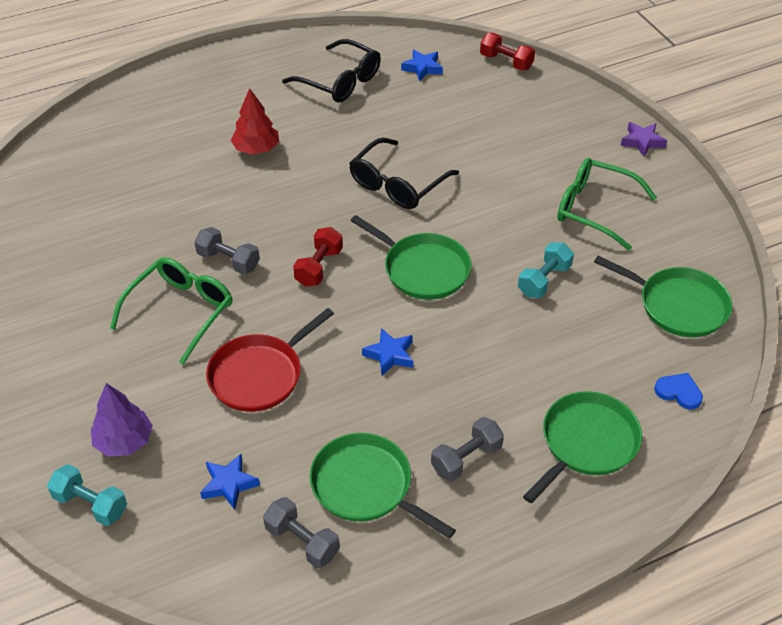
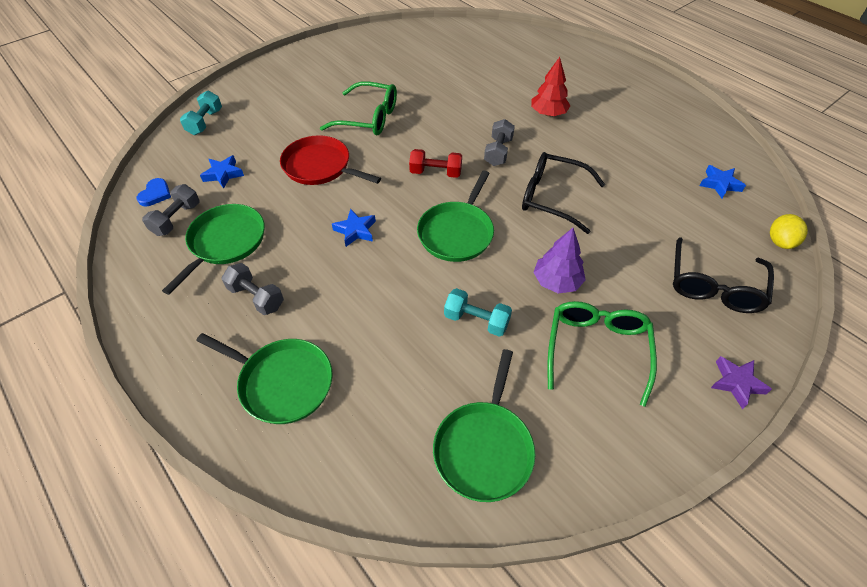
camera: 75 degrees right, 5 degrees up
(124, 441) = (254, 122): purple tree -> purple tree (557, 281)
(228, 261) = (424, 127): grey dumbbell -> grey dumbbell (498, 152)
(340, 81) = (660, 139): black glasses -> black glasses (714, 286)
(506, 62) = (780, 242): red dumbbell -> yellow lemon
(679, 392) = (359, 460): blue heart -> blue heart (155, 194)

